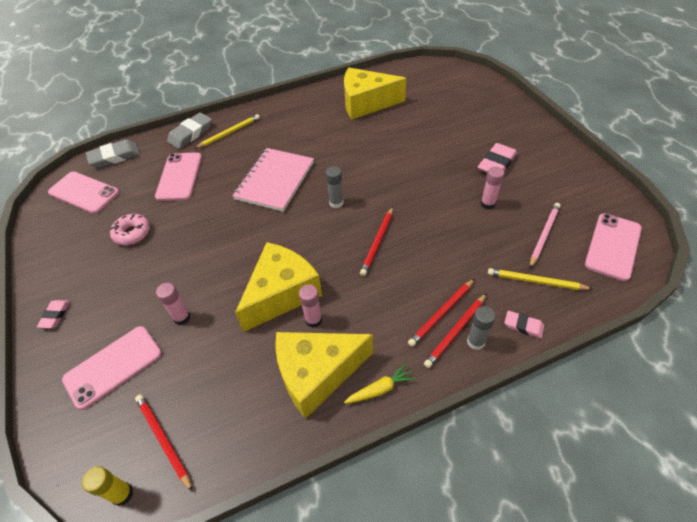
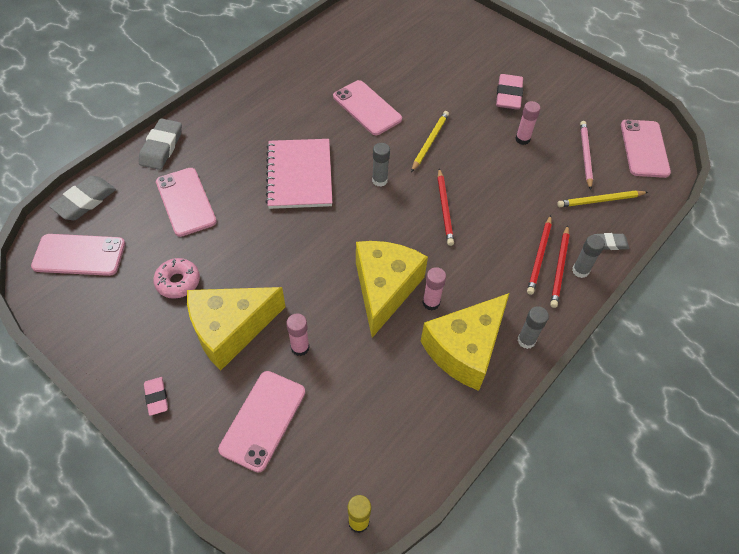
camera: 30 degrees left, 5 degrees up
(163, 440) = (363, 462): red pencil -> none
(229, 133) = (208, 134): yellow pencil -> yellow pencil (429, 142)
(363, 143) = (367, 108): none -> pink phone
(366, 103) = (342, 60): yellow cheese -> yellow cheese (231, 329)
(380, 389) = (526, 340): yellow carrot -> grey glue stick
(523, 326) = (610, 243): pink eraser -> grey eraser

